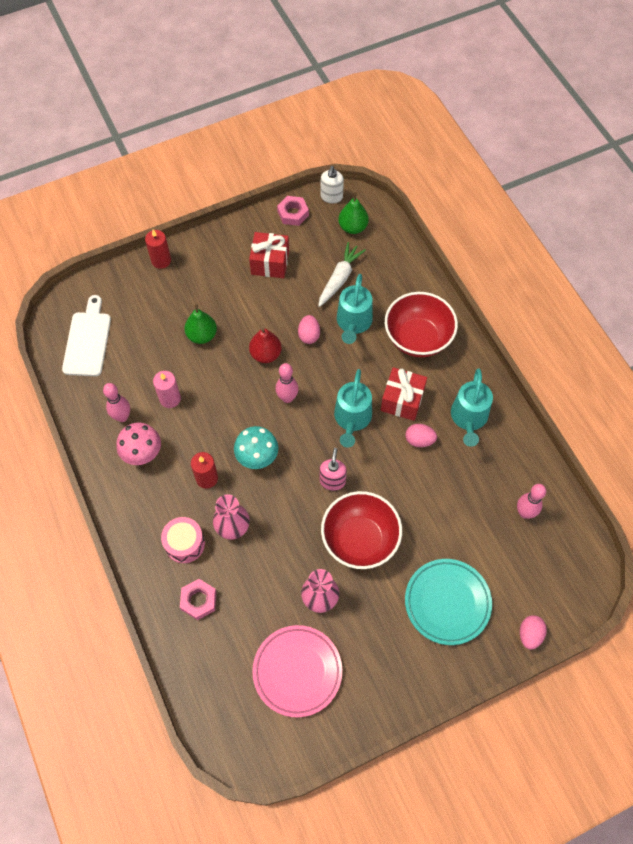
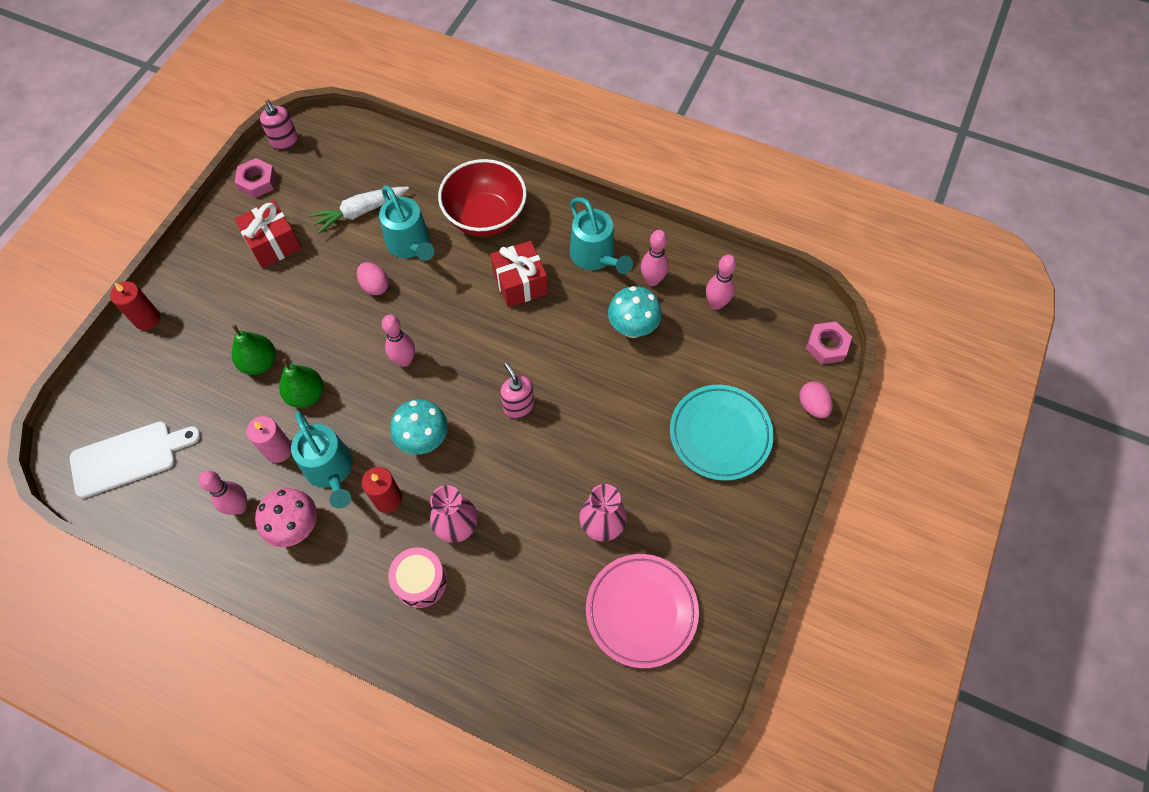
camera: 40 degrees left, 0 degrees up
(87, 340) = (129, 457): white cutting board -> white cutting board turned 105 degrees clockwise
(198, 600) = (484, 625): pink nut -> pink nut (827, 346)
(266, 354) = (345, 334): red pear -> none
(331, 197) = (285, 142): white soap dispenser -> pink soap dispenser
(340, 278) = (360, 212): white carrot -> white carrot turned 105 degrees counterclockwise
(352, 419) = (487, 335): turquoise watering can -> turquoise watering can (331, 471)
(353, 227) = (332, 156): green pear -> green pear (306, 395)
(360, 540) = (592, 440): red bowl -> none
(419, 440) = (567, 308): pink egg -> none
(451, 486) = (632, 328): none -> turquoise mushroom
(494, 463) = (652, 280): none -> pink bowling pin

